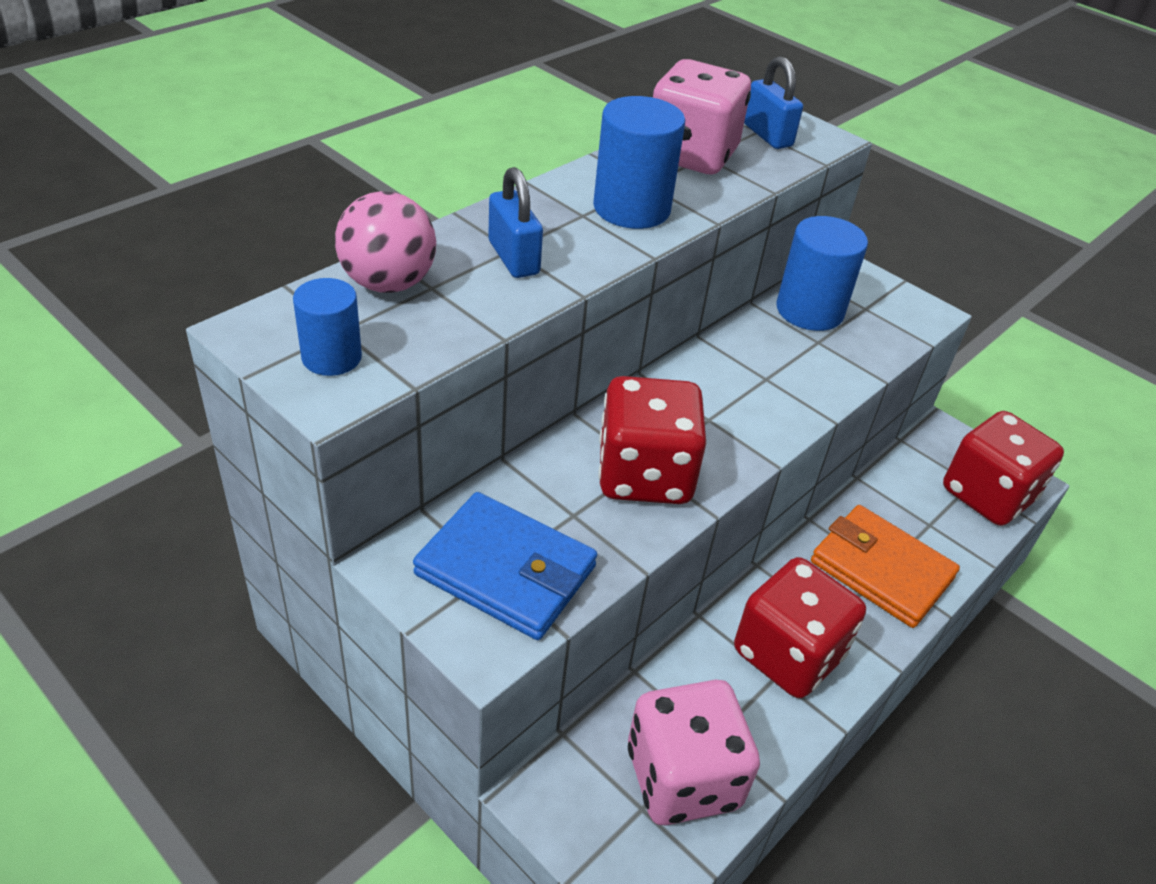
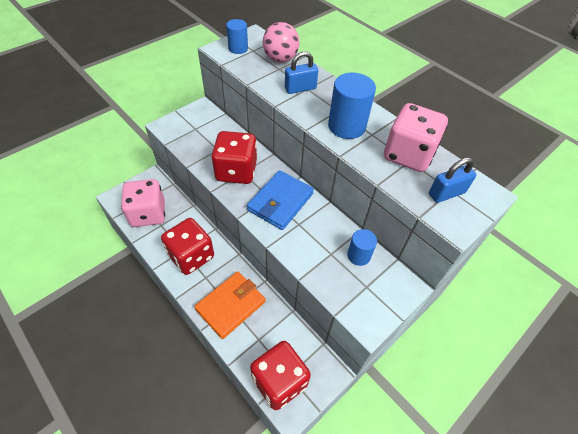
camera: 95 degrees right, 10 degrees up
(505, 571) = (194, 131): blue wallet -> blue wallet (280, 202)
(809, 310) = (358, 255): blue cylinder -> blue cylinder, size x0.61

